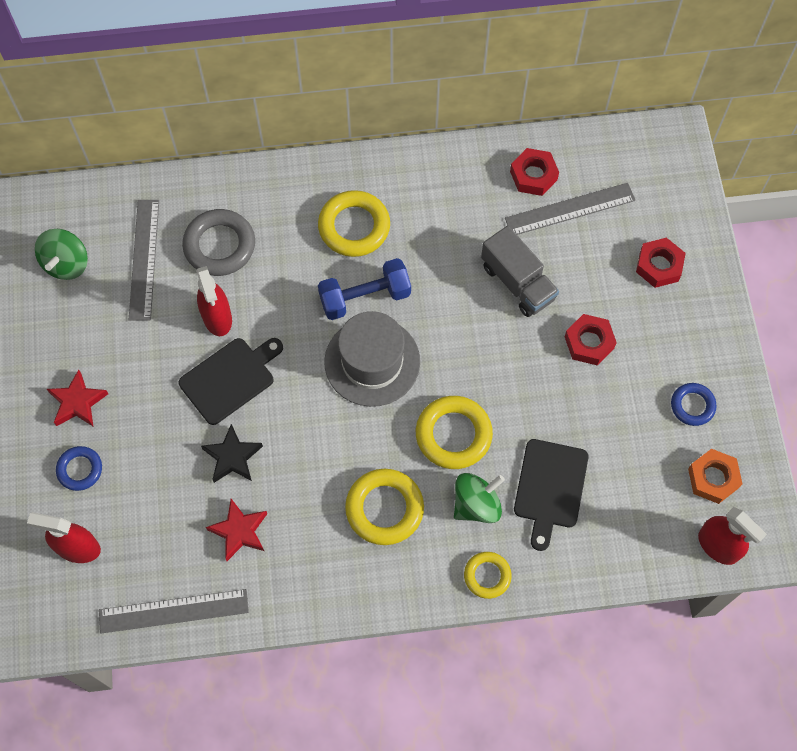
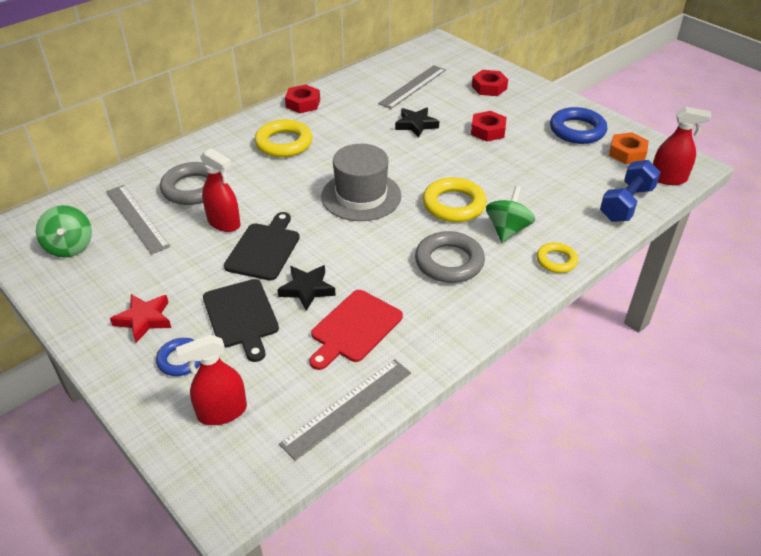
camera: 35 degrees left, 25 degrees down
(239, 531) = (354, 328): red star -> red cutting board
(365, 297) = (324, 170): blue dumbbell -> blue dumbbell (626, 204)
(384, 508) = (449, 262): yellow ring -> grey ring
(517, 282) = (416, 125): grey truck -> black star
(533, 175) = (376, 82): red nut -> red nut (303, 103)
(550, 488) = (543, 200): black cutting board -> black cutting board (241, 316)
(692, 406) = (577, 130): blue ring -> blue ring, size x1.68

